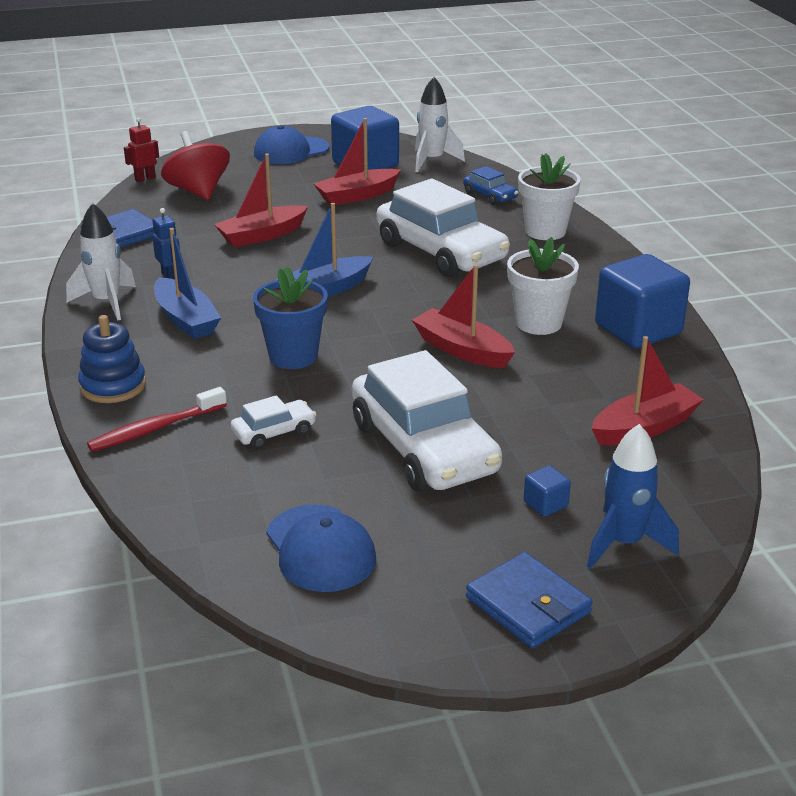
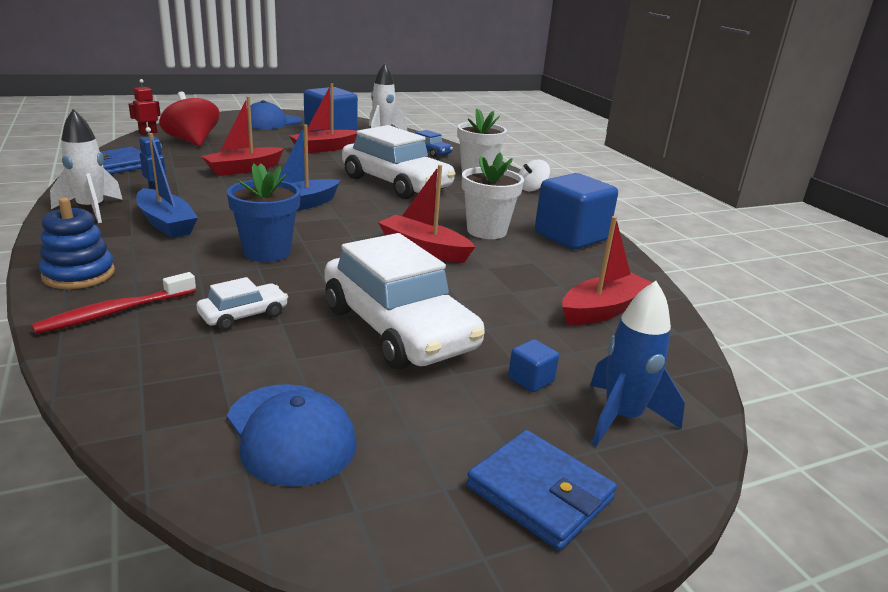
camera: 10 degrees left, 5 degrees down
(609, 255) = (531, 189): none -> white spinning top

